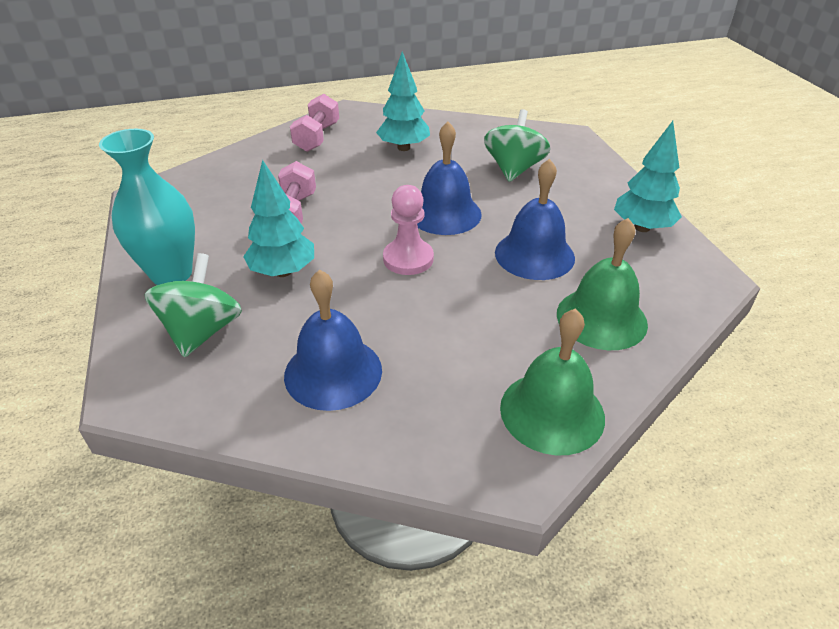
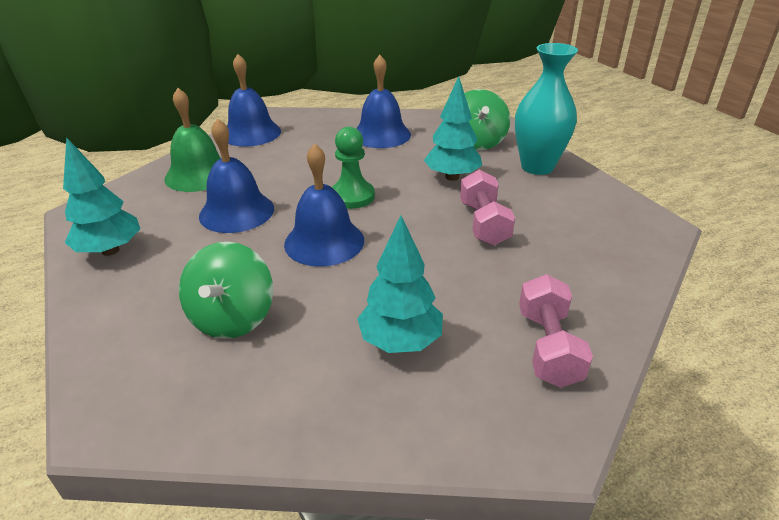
camera: 170 degrees right, 5 degrees down
(408, 259) = (352, 196): pink pawn -> green pawn
(552, 412) = (251, 133): green bell -> blue bell

